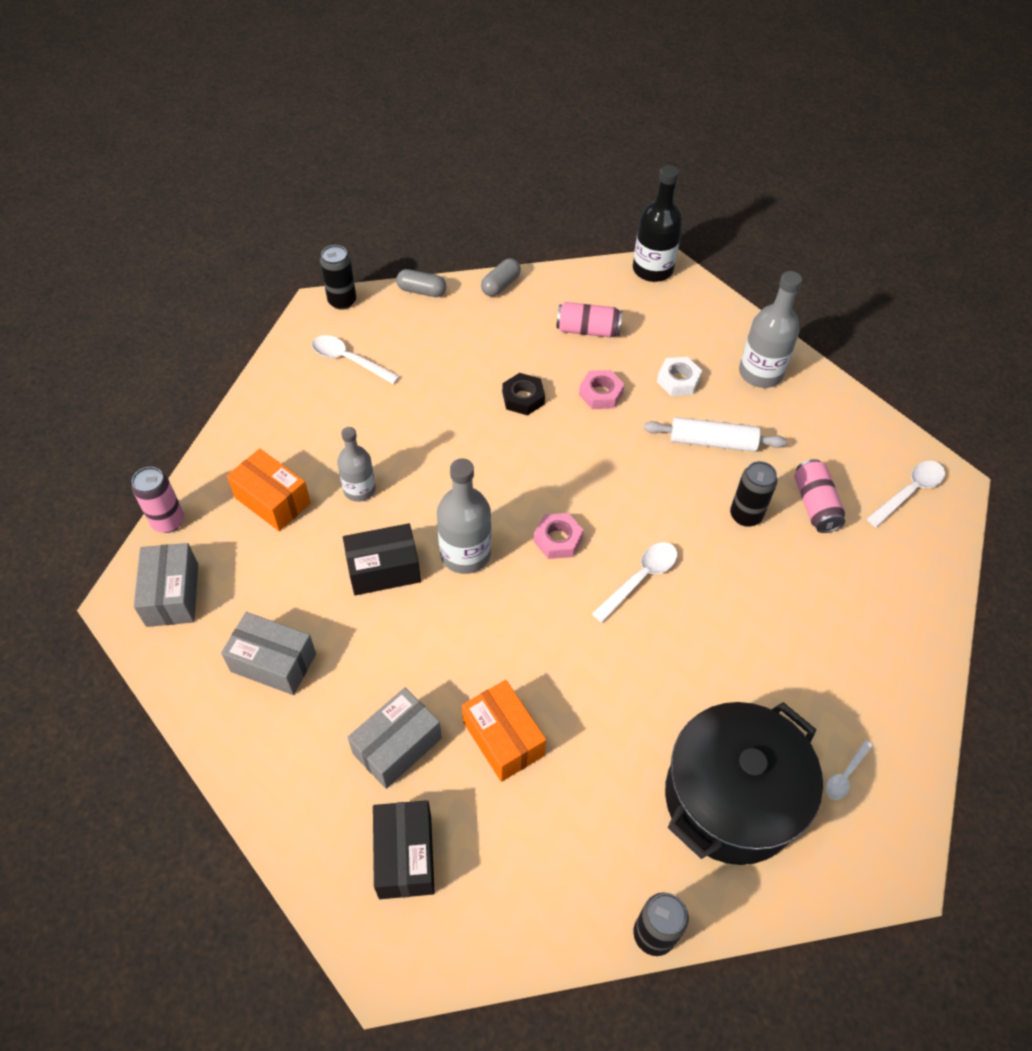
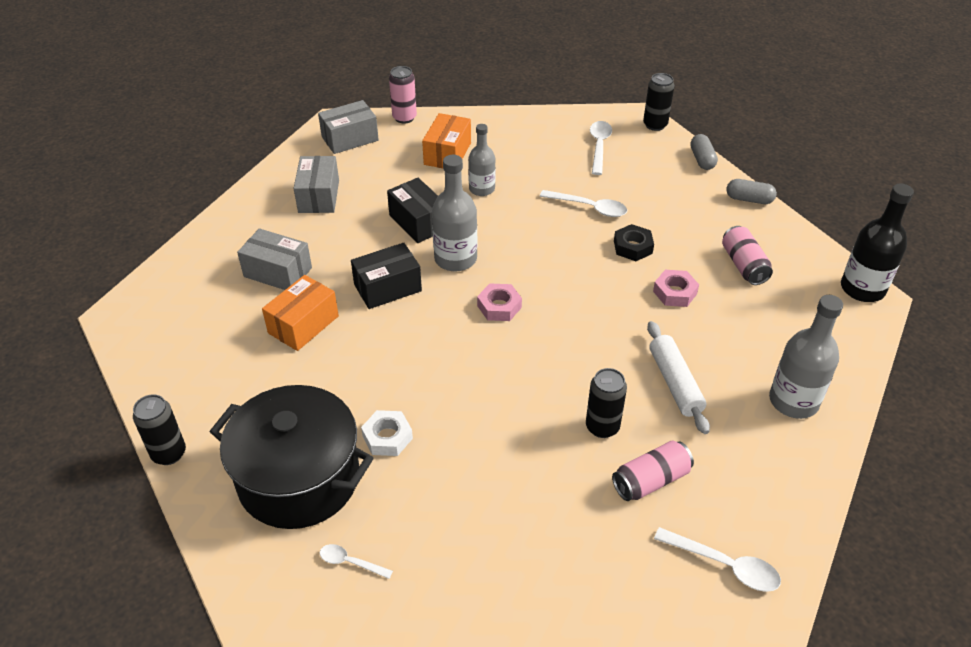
camera: 70 degrees right, 10 degrees down
(405, 856) = (197, 301): black box -> black box (387, 288)
(640, 578) = (489, 368): white spoon -> white spoon (589, 208)
(678, 380) = (732, 341): white nut -> white nut (387, 437)

